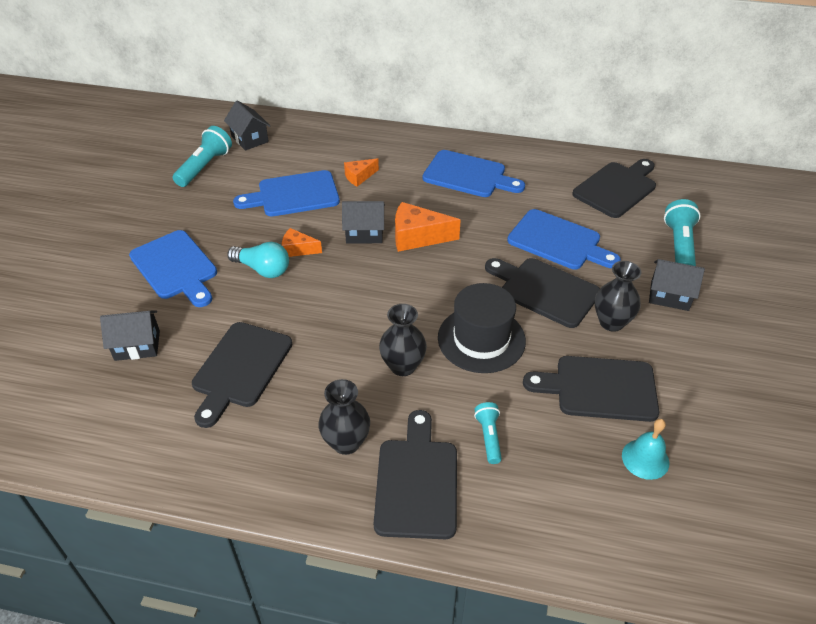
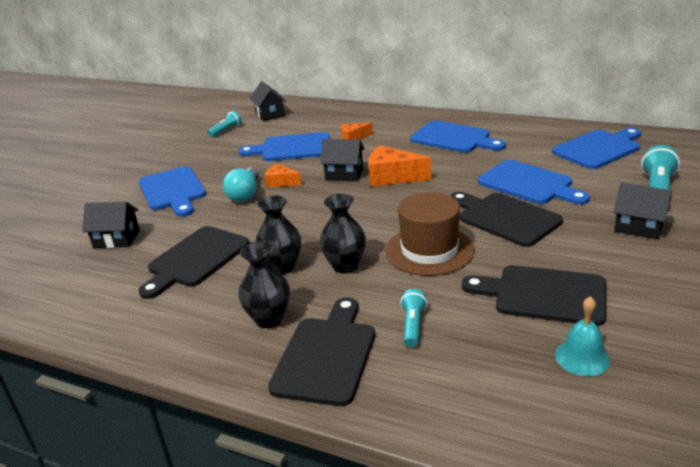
camera: 15 degrees right, 15 degrees down
(205, 167) = (226, 130): turquoise flashlight -> turquoise flashlight, size x0.60
(263, 269) = (245, 194): turquoise light bulb -> turquoise light bulb turned 60 degrees clockwise
(481, 339) = (429, 250): black hat -> brown hat
(611, 322) = (569, 244): black vase -> black vase (282, 267)
(616, 188) = (598, 149): black cutting board -> blue cutting board

